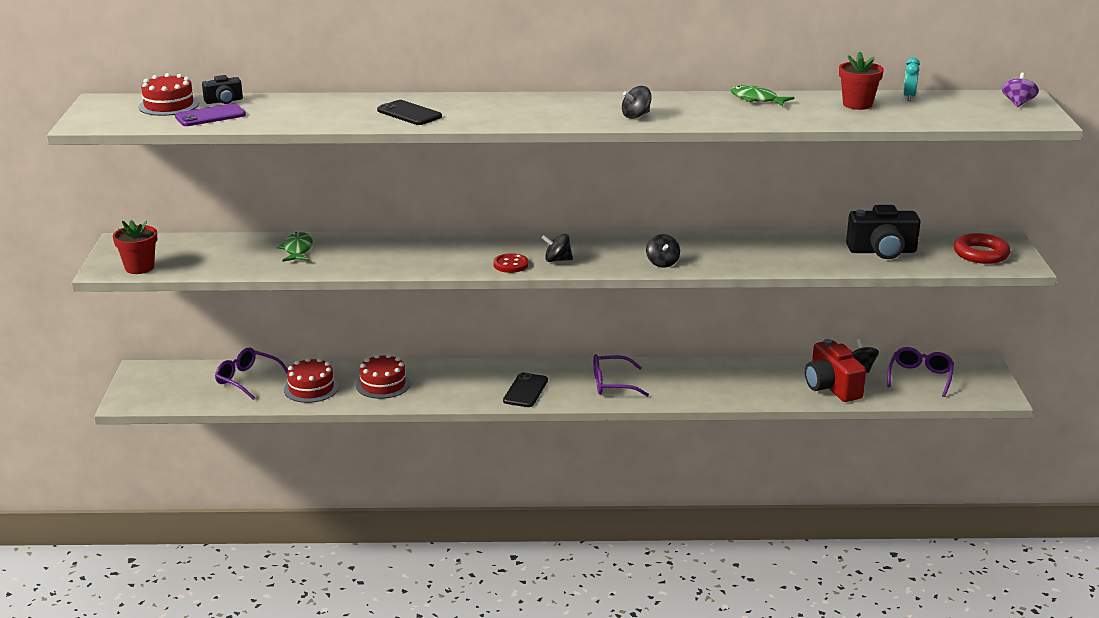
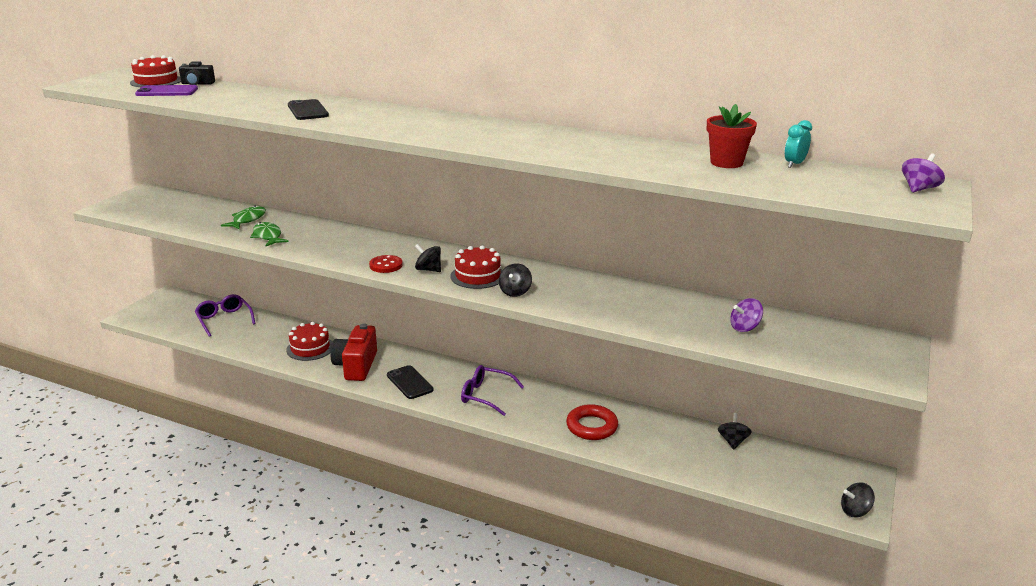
camera: 25 degrees right, 0 degrees up
(139, 267) = (128, 211): red flower pot -> none
(311, 388) = (257, 338): red cake -> red cake (477, 276)
(525, 391) = (410, 382): black phone -> black phone turned 75 degrees counterclockwise
(636, 116) = (490, 140): black spinning top -> black spinning top (855, 511)
(756, 99) = (628, 143): green fish -> green fish (268, 236)
(831, 387) = (684, 454): red camera -> red camera (356, 366)
(882, 251) = (744, 328): black camera -> purple spinning top
(920, 377) = (786, 469): purple glasses -> none
(981, 254) = (854, 354): red ring -> red ring (592, 426)

